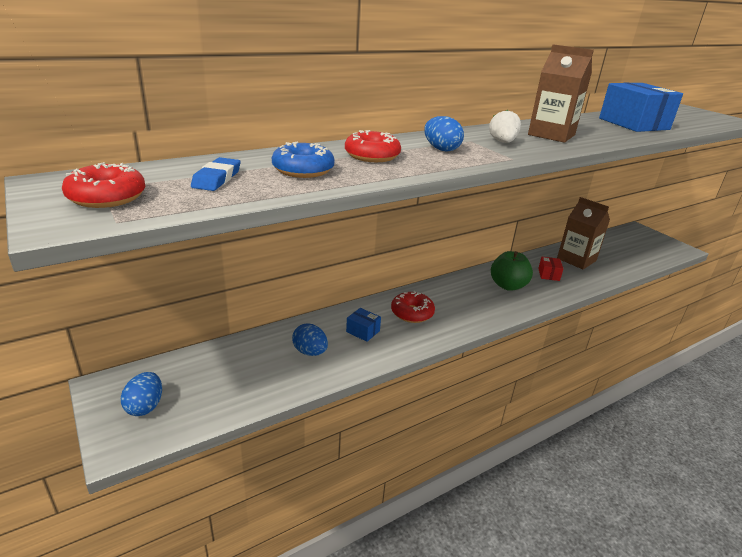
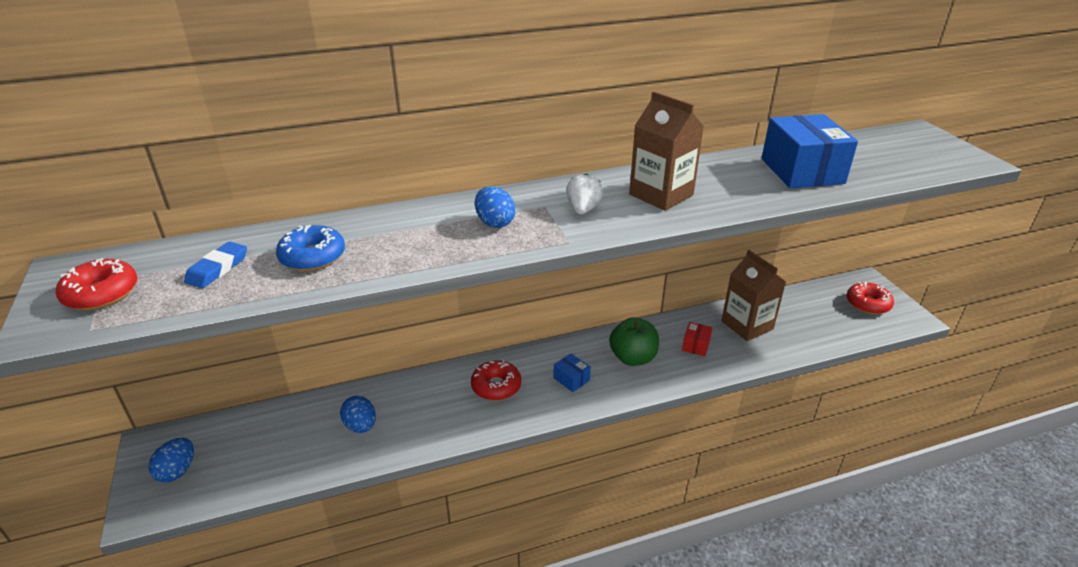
camera: 15 degrees right, 5 degrees up
(363, 331) = (429, 405): blue box -> blue box (571, 379)
(372, 156) = (405, 233): red donut -> red donut (867, 304)

